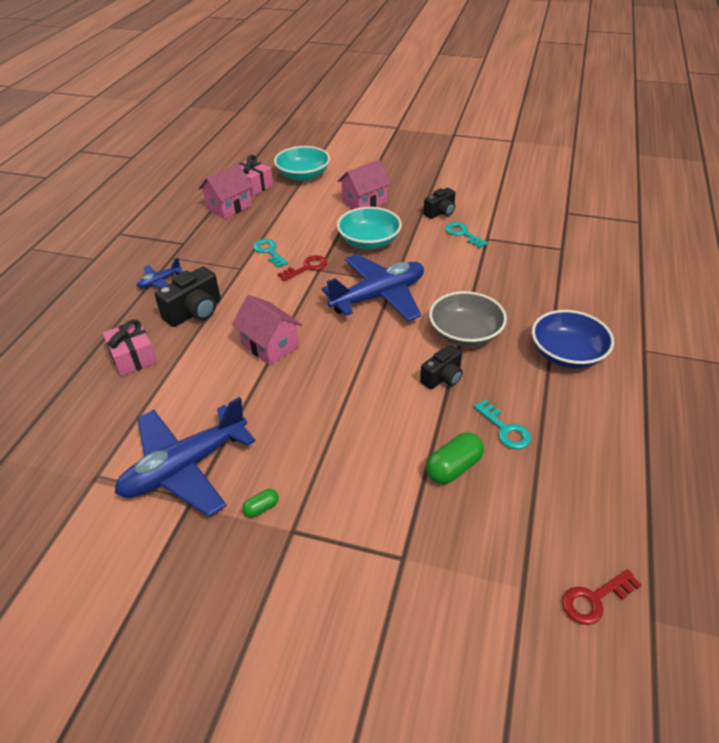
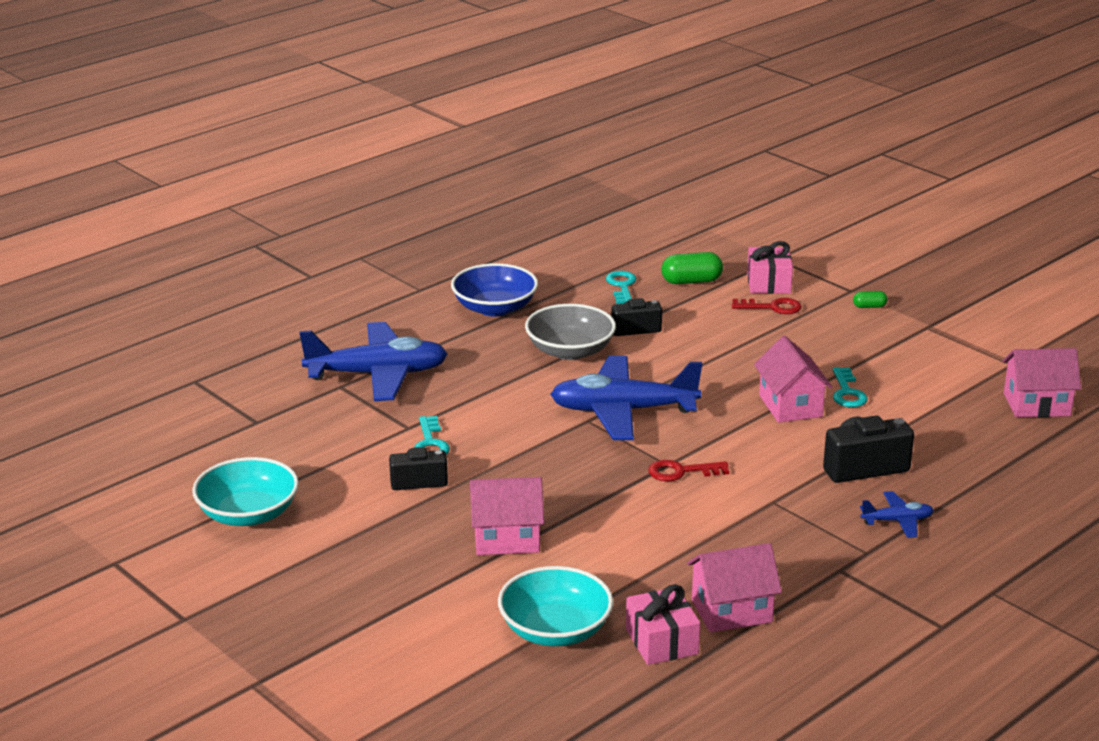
camera: 150 degrees left, 15 degrees down
(71, 427) = (1036, 404): none -> pink house
(133, 357) = (956, 443): pink gift -> pink gift (768, 283)
(185, 467) = (926, 345): blue plane -> blue plane (378, 375)
(269, 251) = (717, 511): turquoise key -> turquoise key (847, 392)
(369, 242) = (565, 476): turquoise bowl -> turquoise bowl (248, 514)
(594, 599) = (666, 213): red key -> red key (772, 307)

